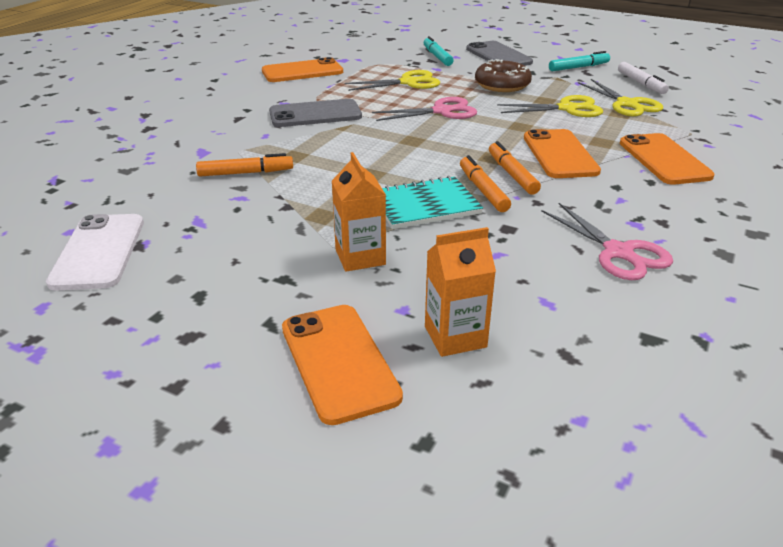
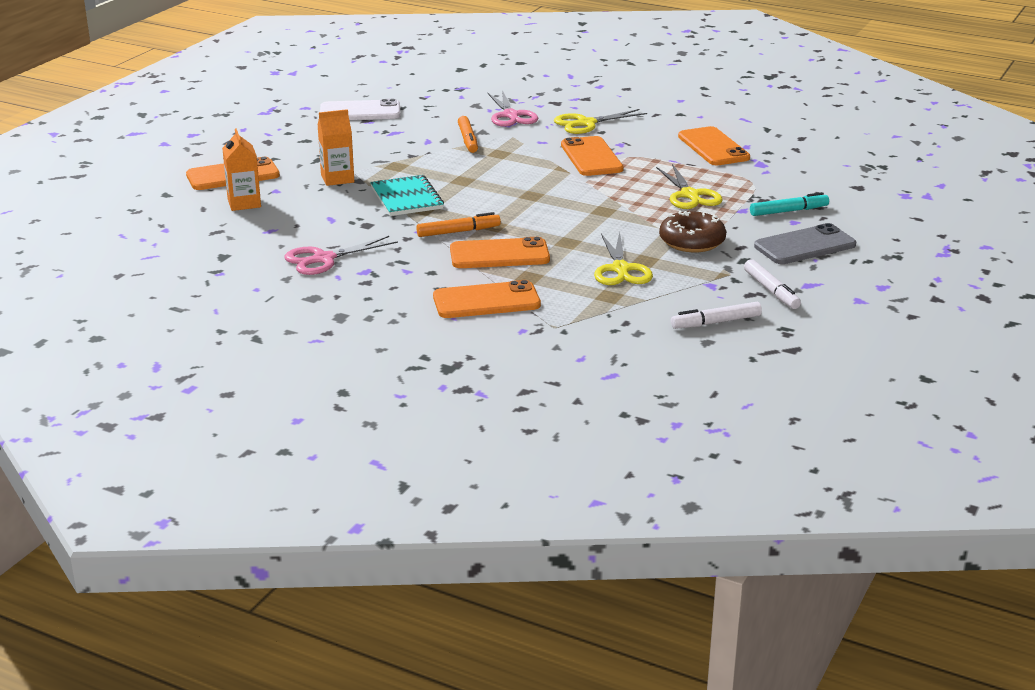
camera: 90 degrees right, 5 degrees down
(315, 114) = (591, 157): grey phone -> orange phone
(442, 111) = (605, 209): pink scissors -> pink scissors (511, 116)
(482, 190) = (429, 219): orange marker -> none
(578, 67) = (771, 291): turquoise marker -> white marker
(627, 104) = (639, 304): yellow scissors -> yellow scissors (585, 123)

